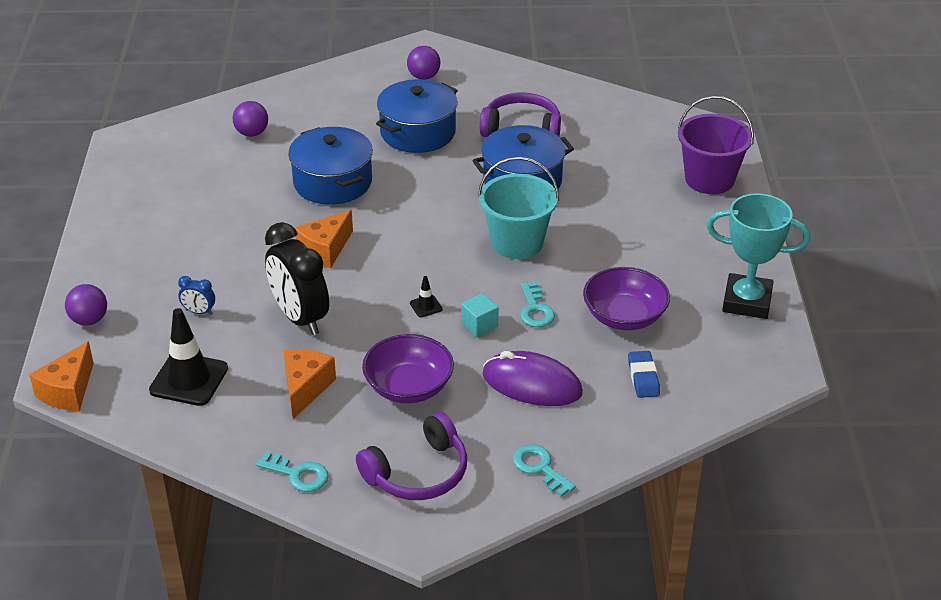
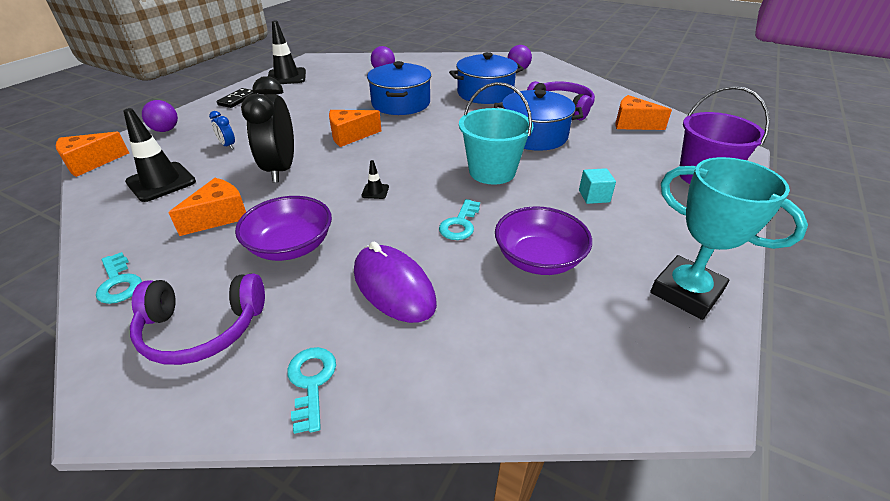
camera: 30 degrees right, 0 degrees up
(115, 245) = (237, 100): none -> black domino
(129, 185) = (286, 77): none -> black traffic cone
(479, 325) = (401, 219): turquoise cube -> turquoise cube (594, 196)
(610, 129) = (632, 124): none -> orange cheese
(643, 377) = (510, 328): blue eraser -> none

